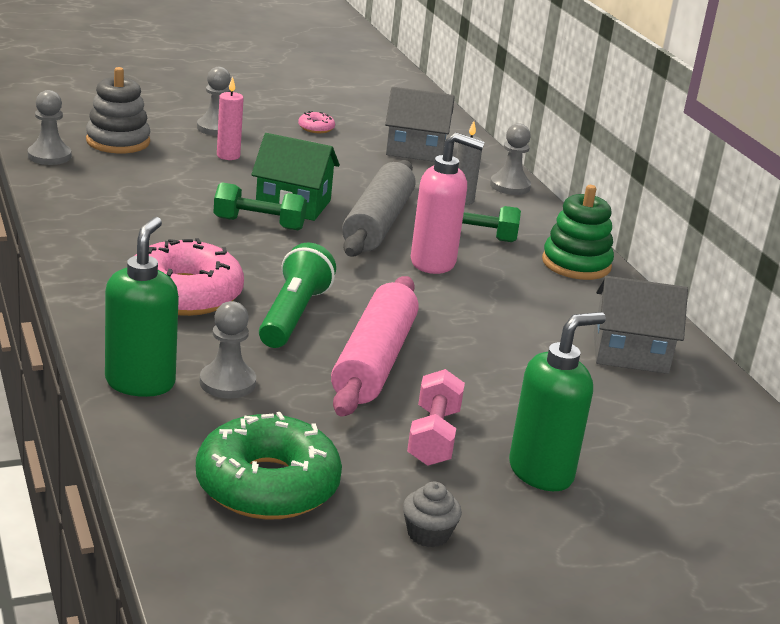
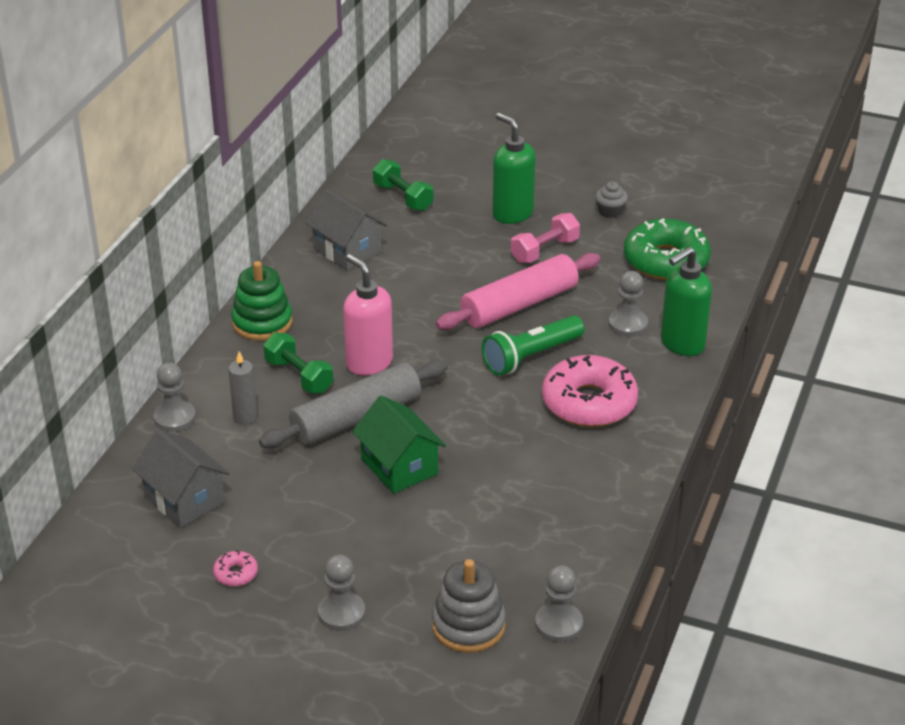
camera: 135 degrees left, 10 degrees up
(228, 156) = (381, 559): pink candle -> none
(259, 224) = (455, 454): green dumbbell -> green dumbbell (403, 197)
(541, 472) = (512, 214): green soap dispenser -> green soap dispenser turned 45 degrees clockwise

